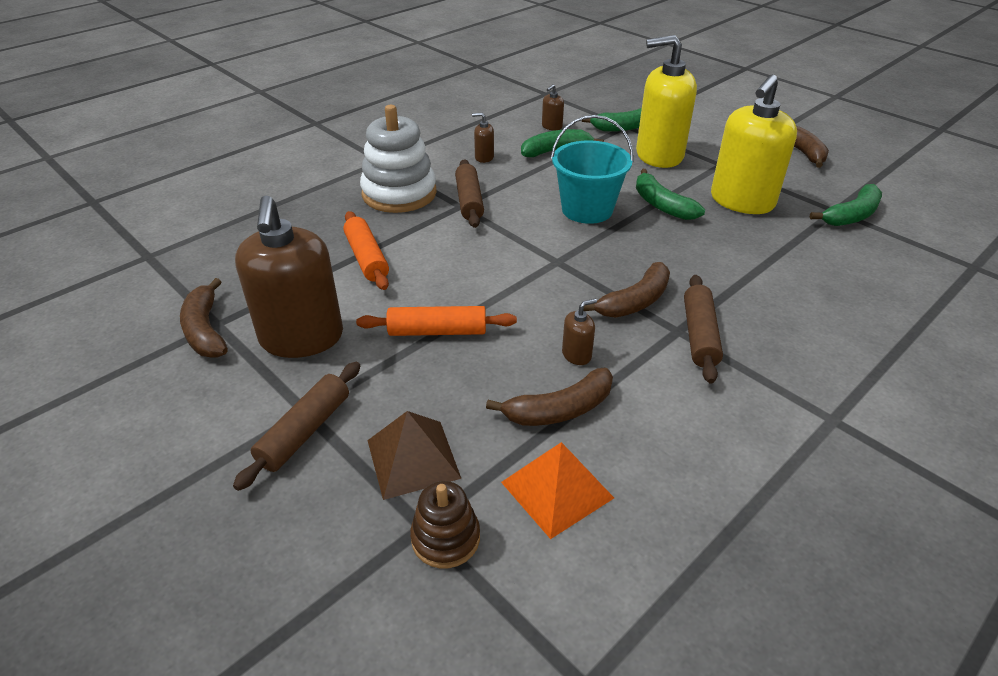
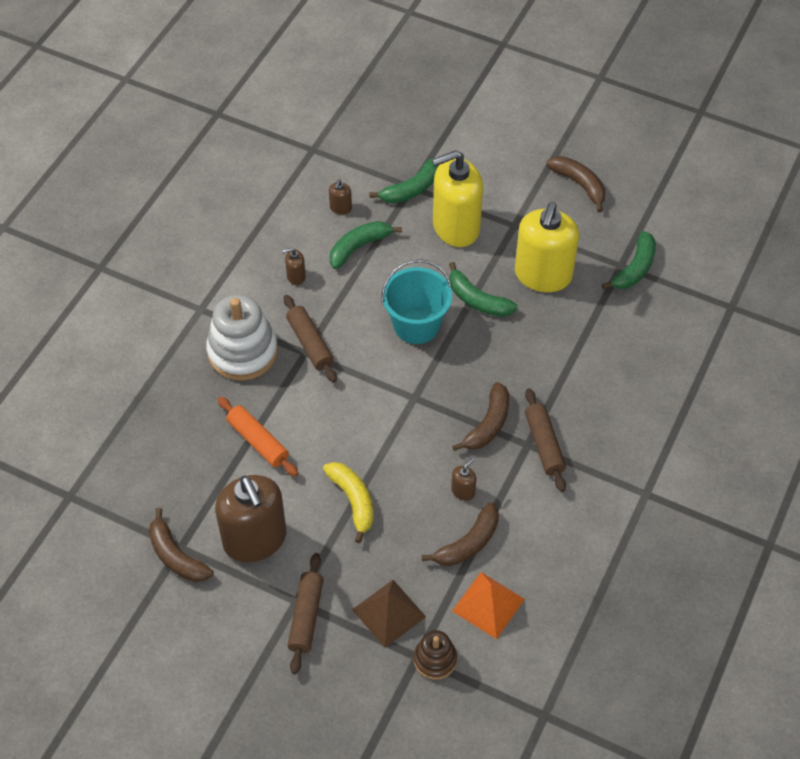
camera: 20 degrees left, 15 degrees up
(437, 331) = (353, 501): orange rolling pin -> yellow banana

